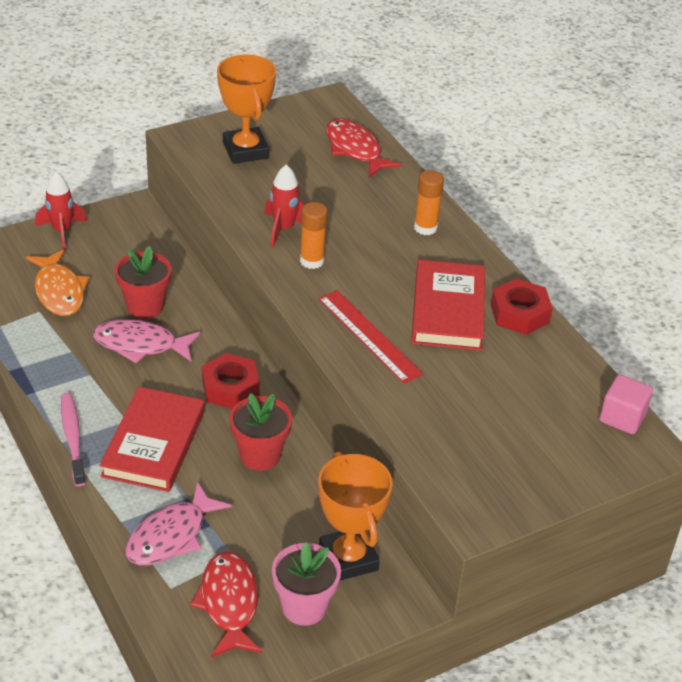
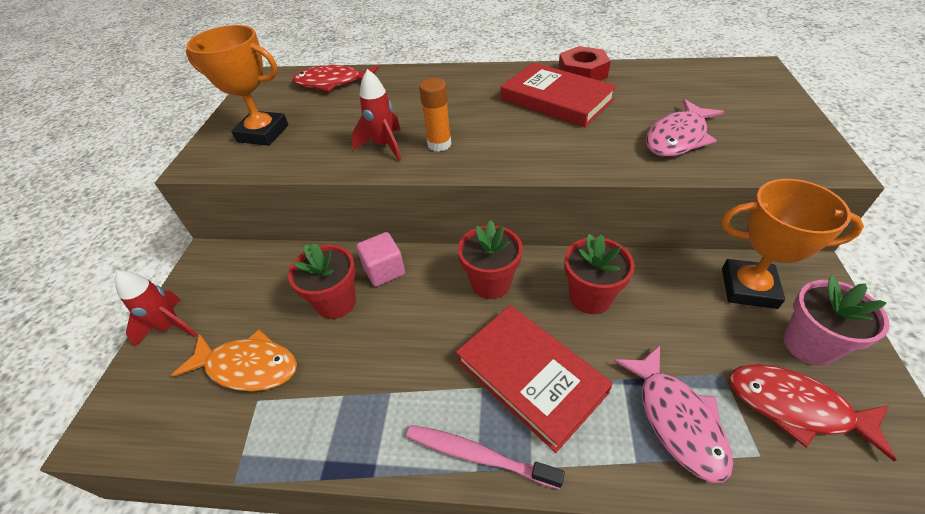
camera: 50 degrees left, 5 degrees up
(140, 345) = (384, 328): pink fish -> pink fish (678, 138)
(230, 388) = (490, 283): red nut -> red flower pot
(369, 336) = (560, 145): red ruler -> none
(425, 228) = (453, 81): orange glue stick -> none
(622, 417) = (719, 68): pink cube -> pink cube (384, 270)

